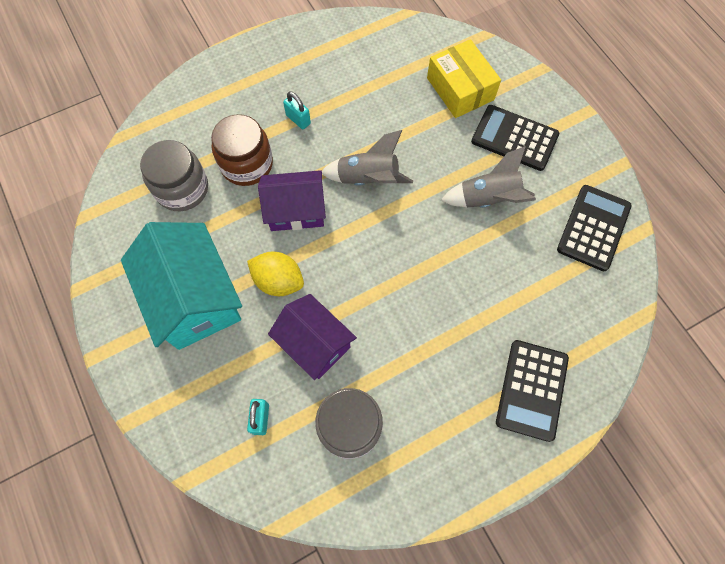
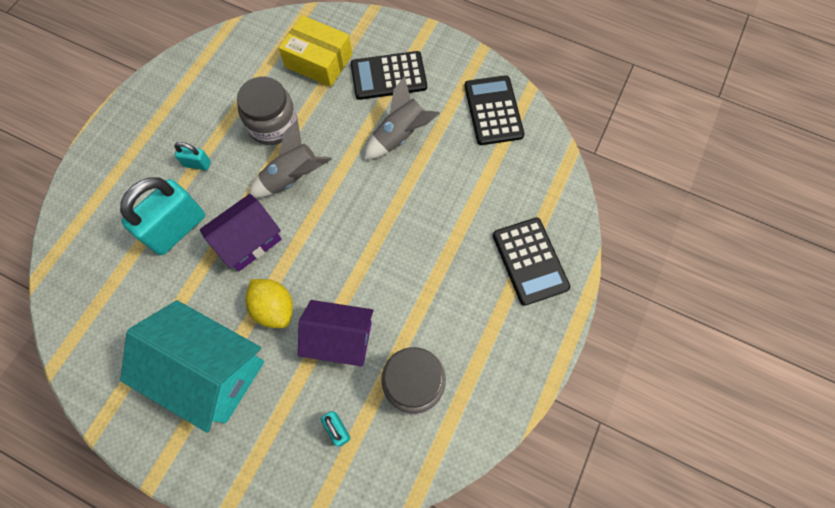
camera: 35 degrees left, 0 degrees up
(182, 189) = (131, 285): grey jar -> grey jar (273, 125)
(247, 164) = (177, 229): brown jar -> turquoise padlock
(278, 281) = (274, 308): yellow lemon -> yellow lemon turned 60 degrees clockwise

